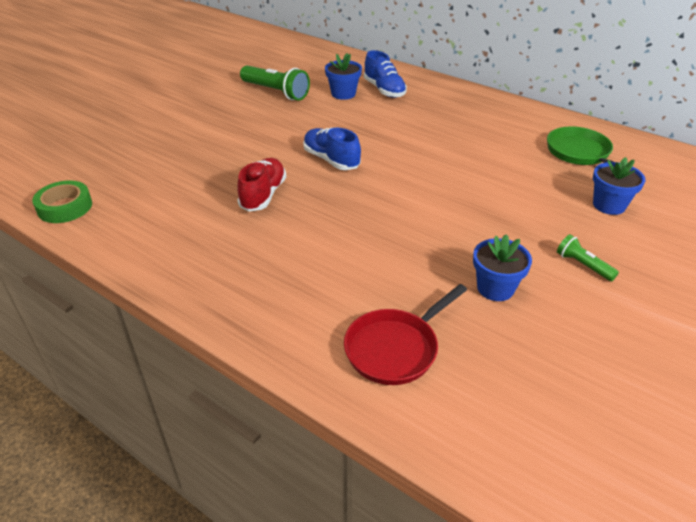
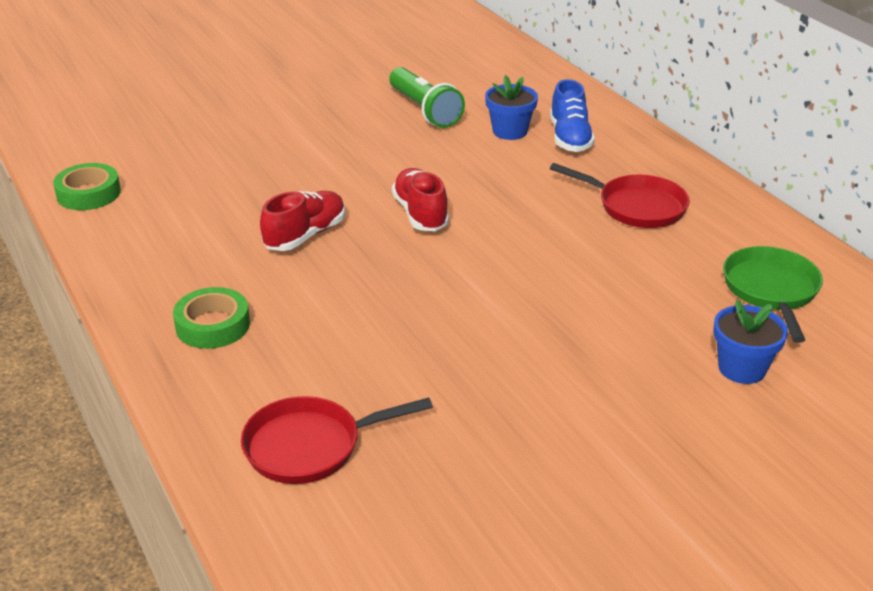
camera: 25 degrees right, 5 degrees down
(247, 280) = (213, 325): none -> green tape
(331, 160) = (420, 214): blue shoe -> red shoe
(461, 123) = (636, 207): none -> red pan
(495, 288) = (486, 421): blue flower pot -> none
(583, 265) = (626, 430): green flashlight -> none

